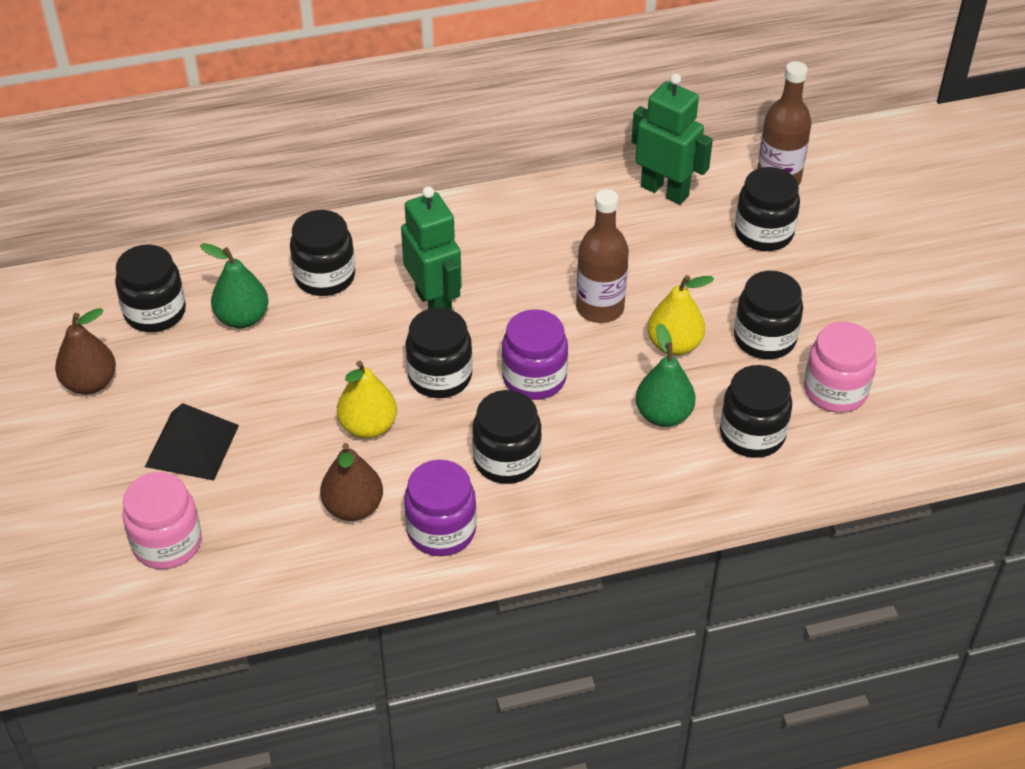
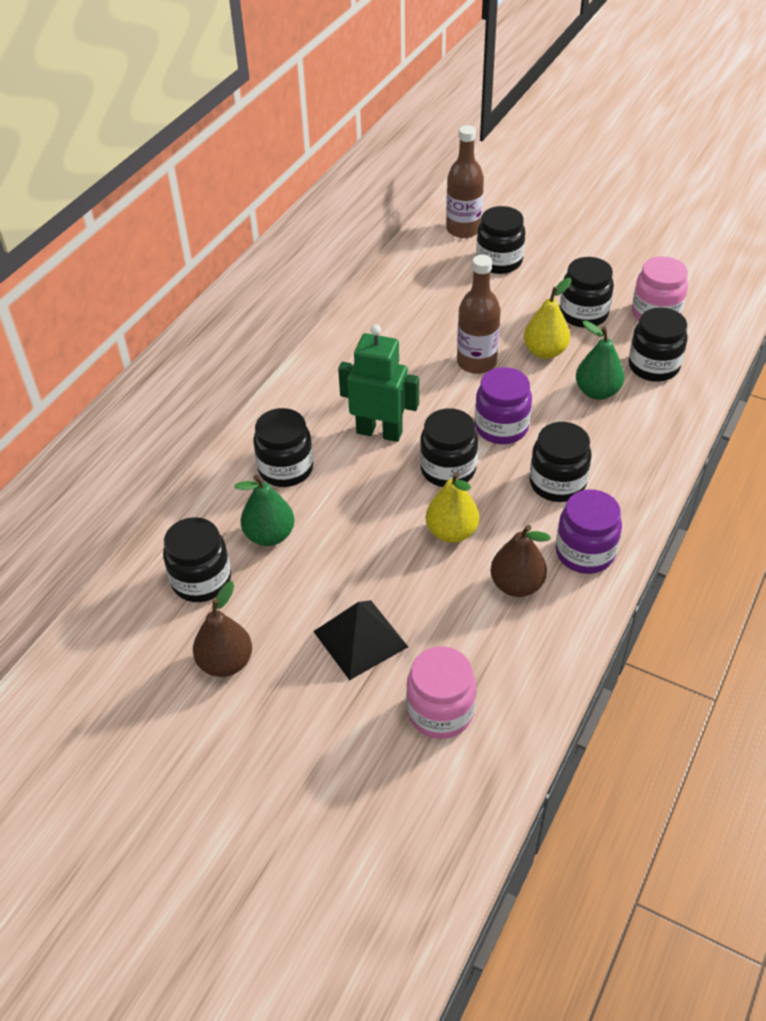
camera: 45 degrees left, 0 degrees up
(665, 191) = (413, 276): green robot -> none

